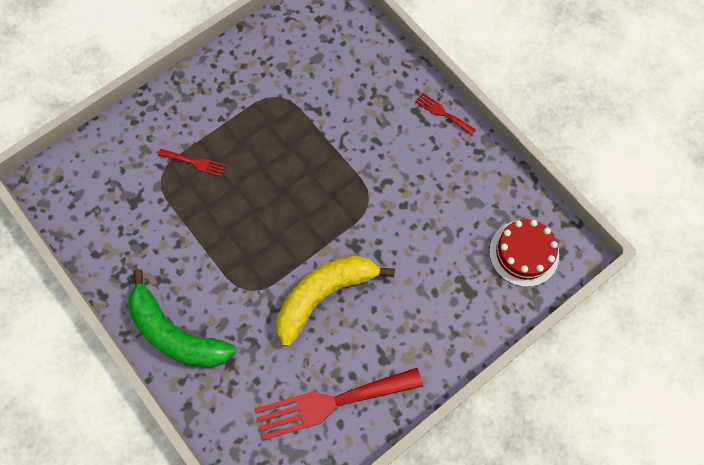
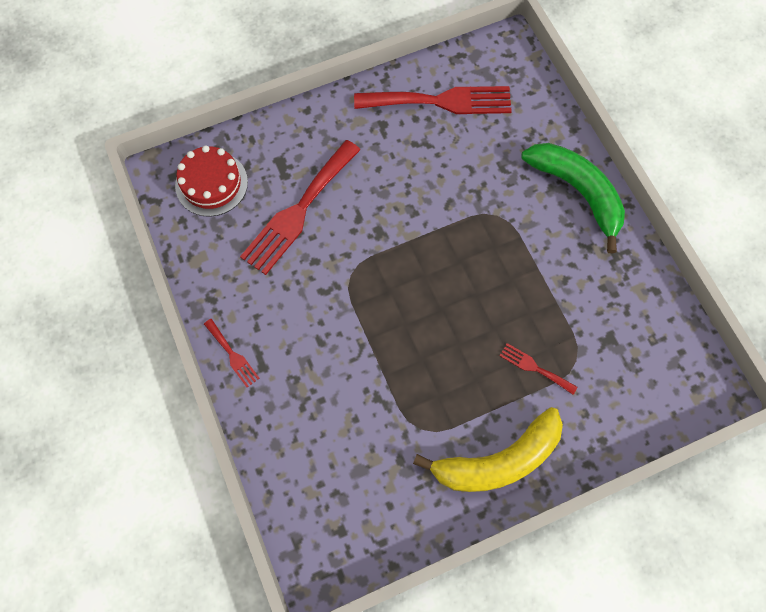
camera: 165 degrees left, 0 degrees up
(324, 295) = (423, 192): yellow banana -> yellow banana (498, 460)
(434, 247) = (298, 211): none -> red fork

